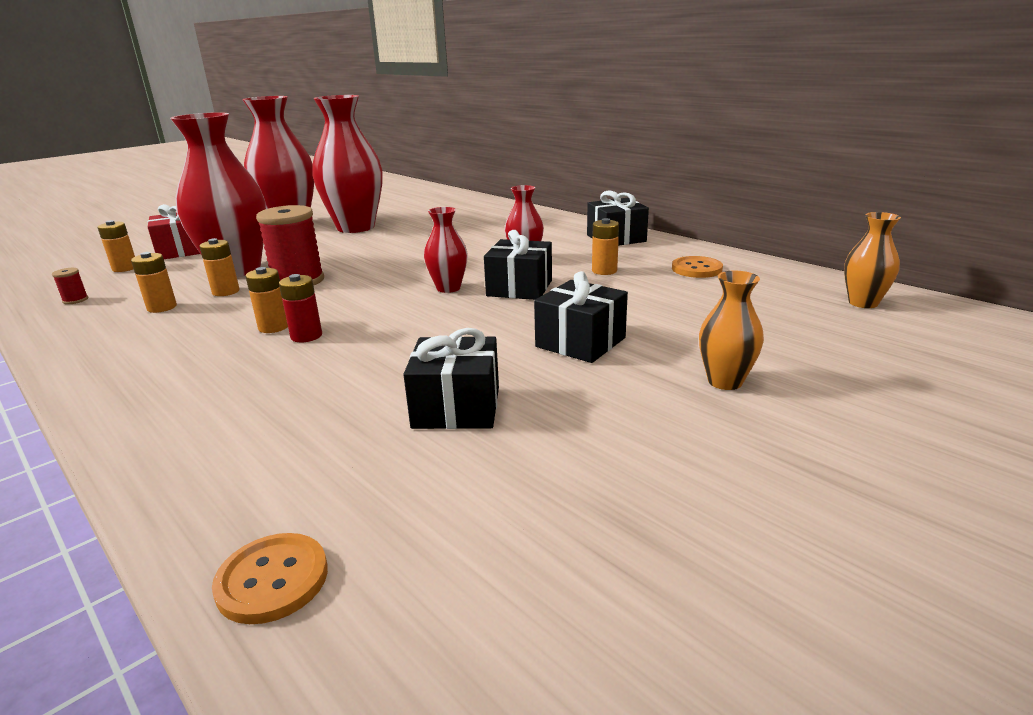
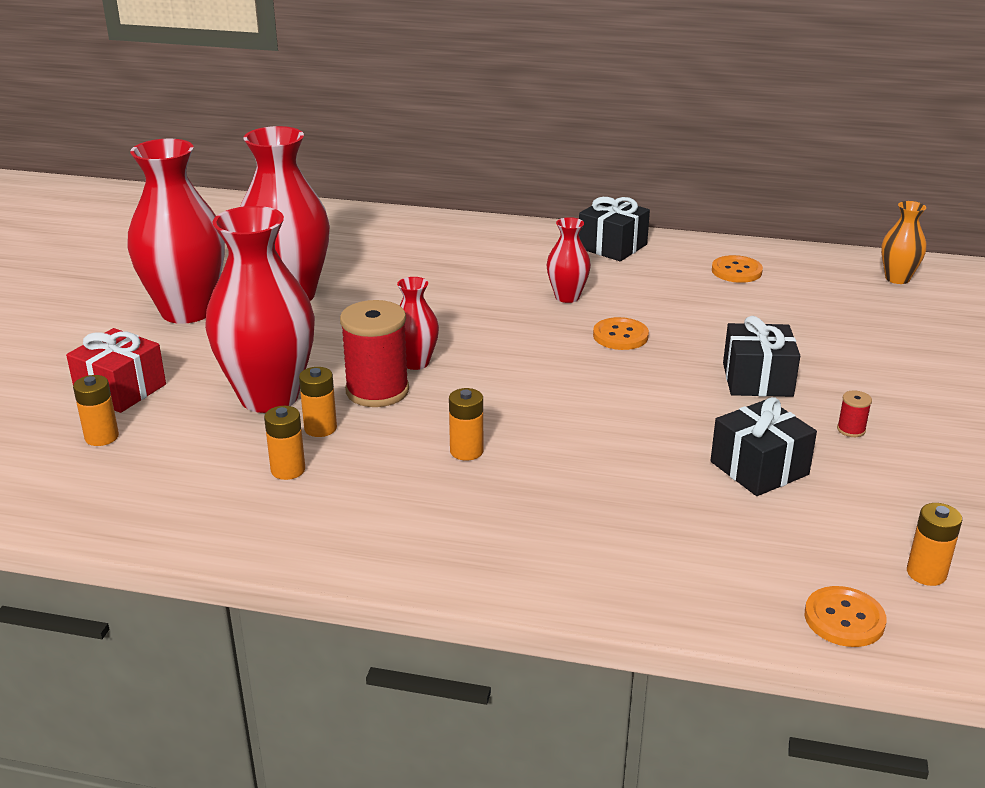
camera: 35 degrees left, 5 degrees up
(75, 300) = (147, 496): red spool -> red spool (851, 430)
(306, 336) = (518, 449): red battery -> none
(448, 288) = (554, 354): red vase -> red vase (415, 363)
(519, 288) = (620, 336): black gift -> orange button
(604, 271) = (663, 294): orange battery -> orange battery (926, 573)
(725, 381) = (897, 383): orange vase -> none

